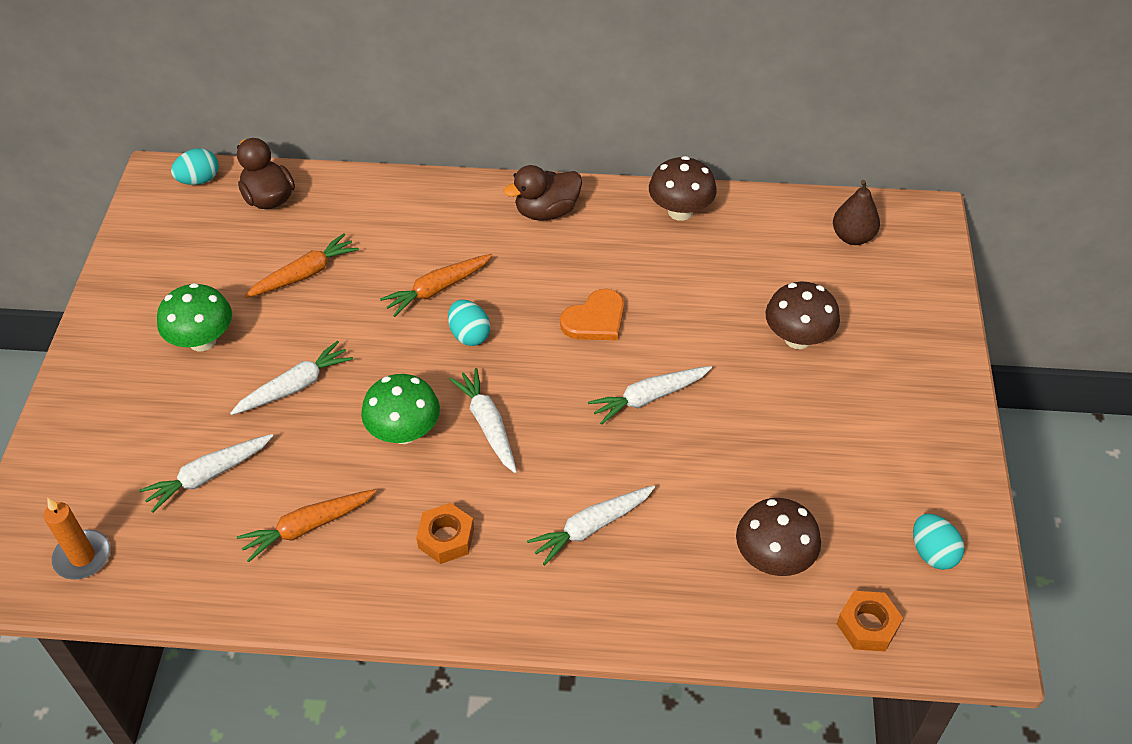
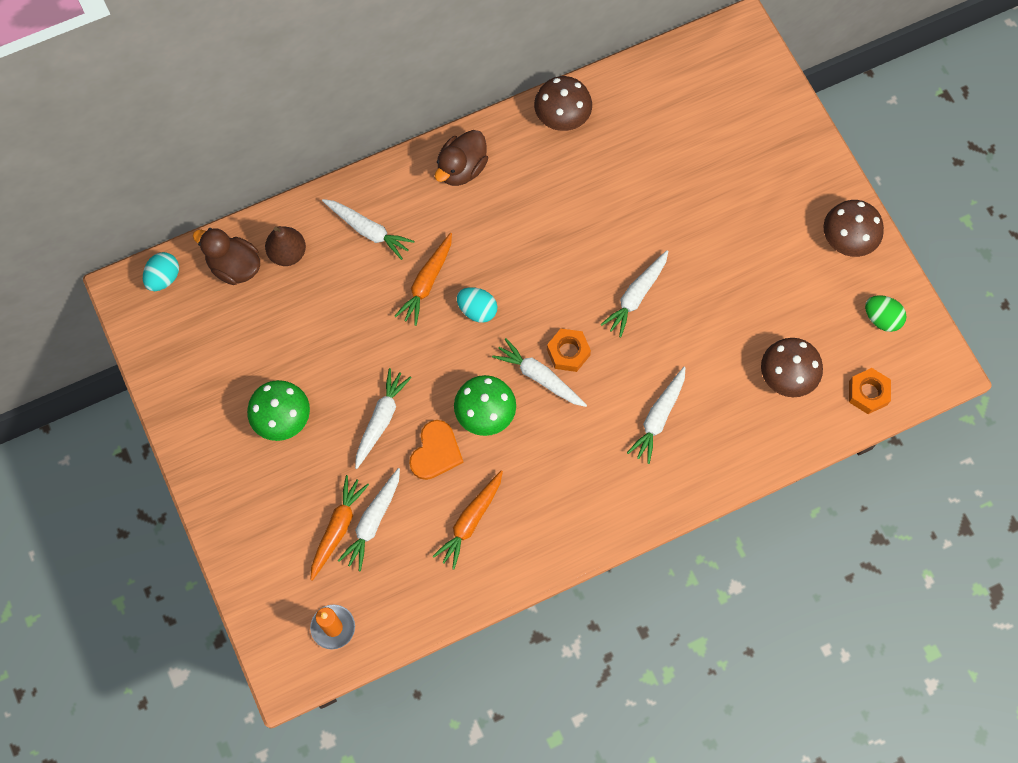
camera: 30 degrees left, 20 degrees up
(304, 274) = (316, 321): orange carrot -> orange carrot (337, 528)
(415, 223) = (368, 230): none -> white carrot
(446, 538) = (568, 478): orange nut -> orange nut (568, 352)
(595, 319) = (559, 249): orange heart -> orange heart (435, 452)
(797, 338) = (709, 192): brown mushroom -> brown mushroom (847, 240)
(852, 237) = (700, 79): brown pear -> brown pear (287, 253)
(932, 553) = (881, 319): turquoise egg -> green egg

